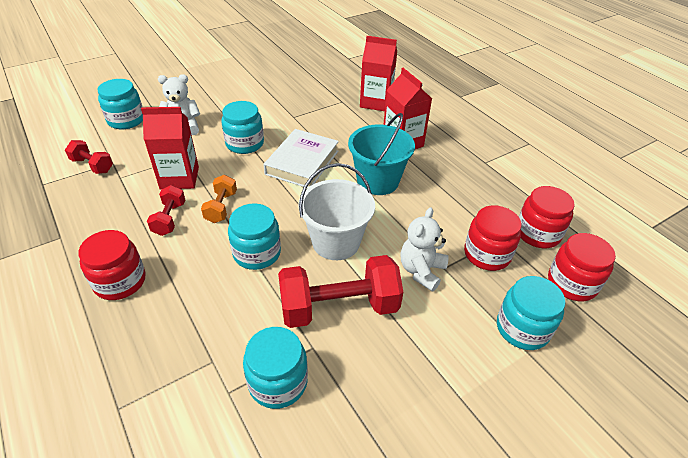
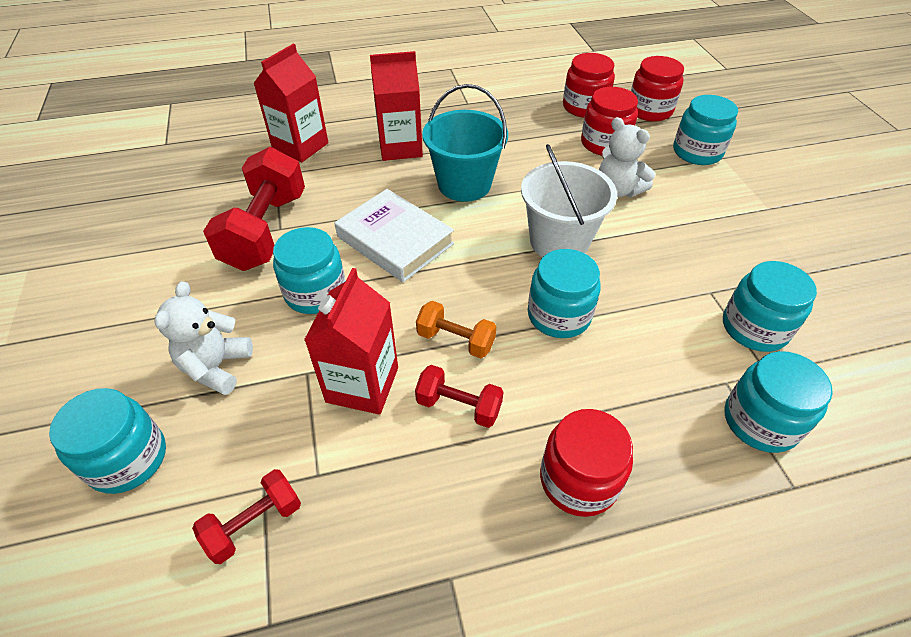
camera: 70 degrees left, 5 degrees up
(176, 385) = (760, 421): none -> turquoise jar
(339, 307) = (659, 260): red dumbbell -> red dumbbell (266, 231)

